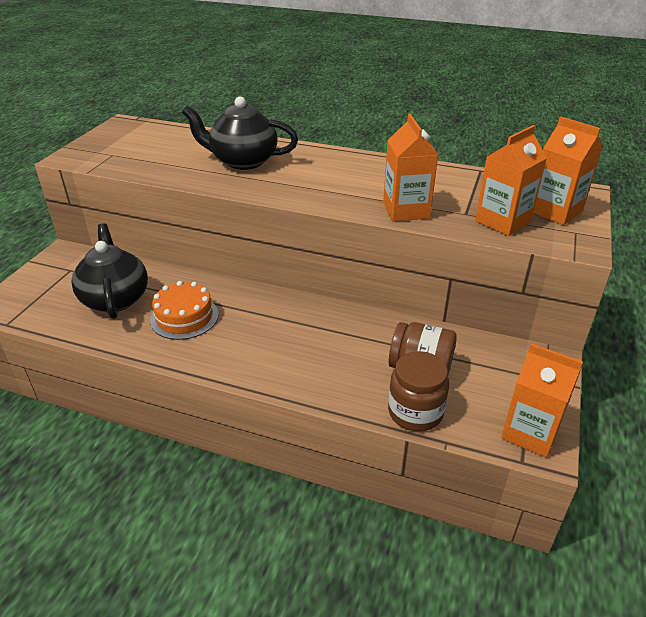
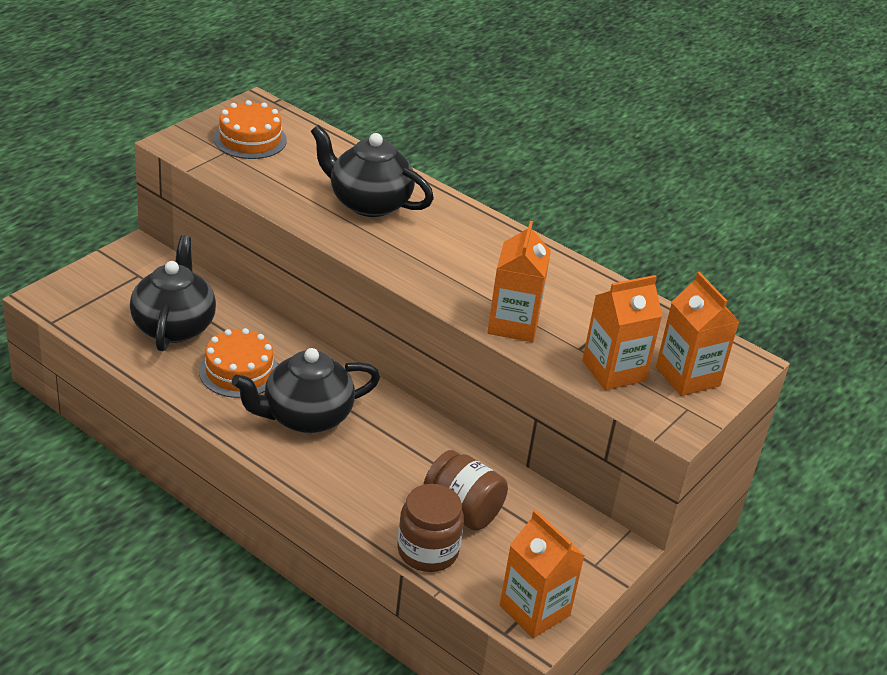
camera: 15 degrees right, 0 degrees up
(129, 143) = (250, 139): none -> orange cake
(256, 336) = (305, 417): none -> black teapot

